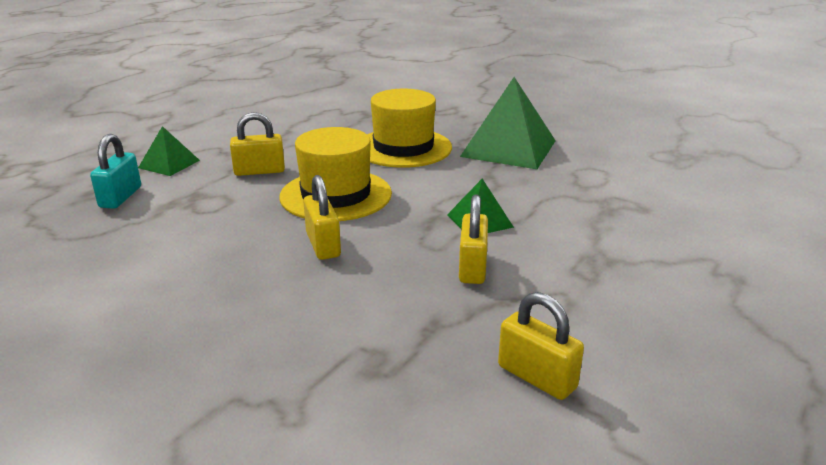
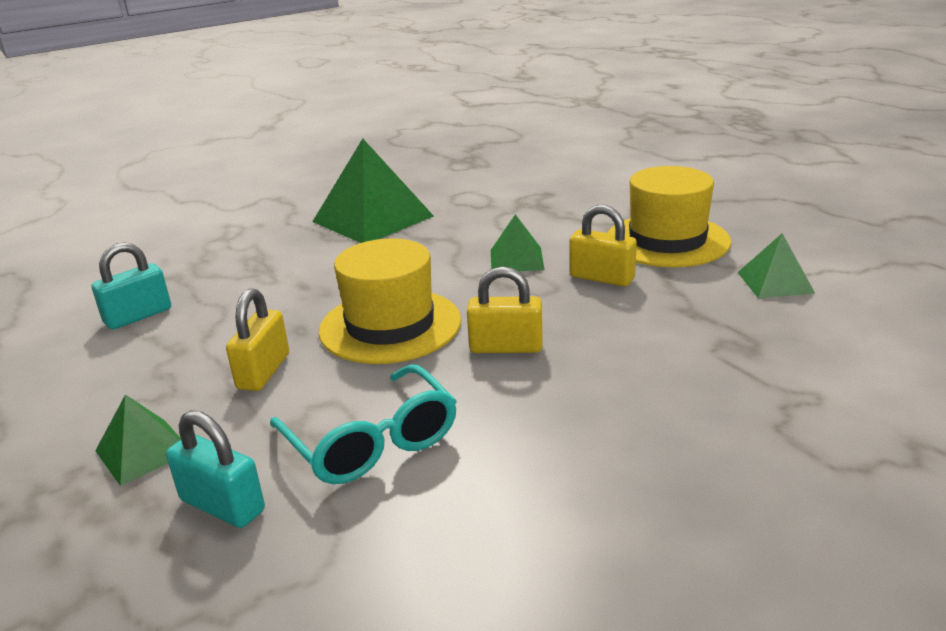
camera: 65 degrees left, 0 degrees up
(186, 223) = (372, 442): none -> turquoise glasses
(311, 120) = (138, 316): none -> turquoise padlock
(403, 148) = (305, 269): yellow hat -> yellow hat (667, 240)
(536, 377) = (775, 282): yellow padlock -> green pyramid

